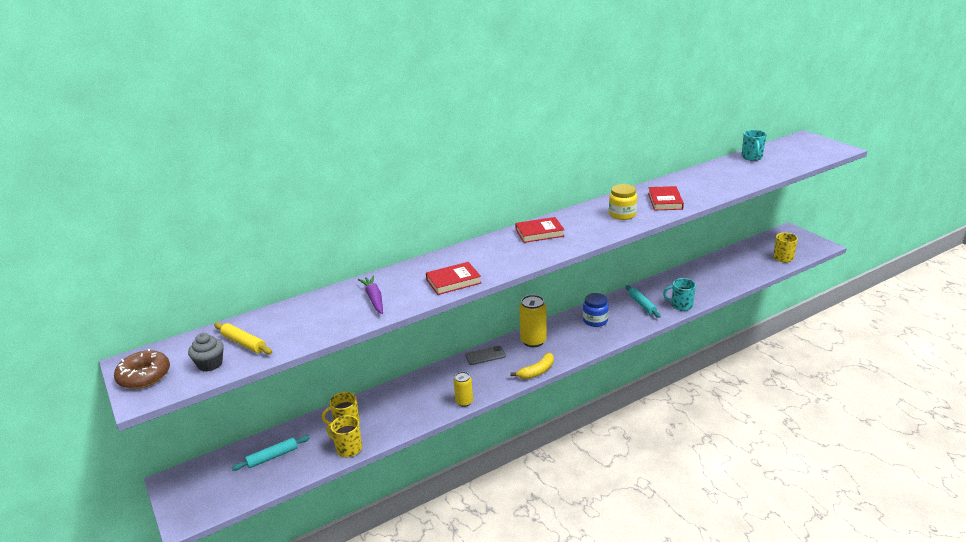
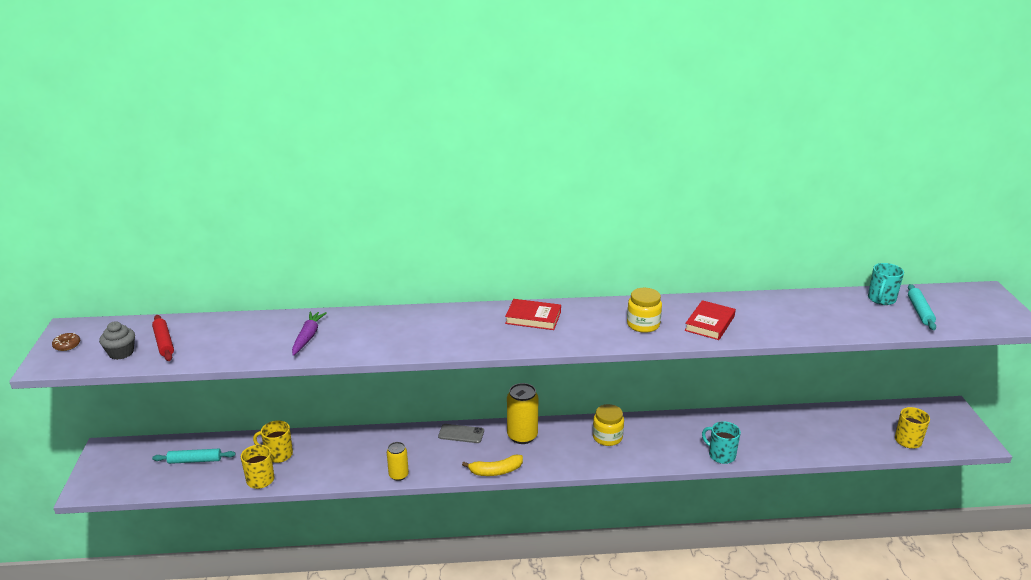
camera: 25 degrees right, 0 degrees up
(144, 376) = (67, 345): brown donut -> brown donut, size x0.52
(244, 343) = (164, 342): yellow rolling pin -> red rolling pin
(453, 281) = (394, 344): red book -> none
(595, 320) = (607, 437): blue jar -> yellow jar
(642, 305) = (676, 438): turquoise rolling pin -> turquoise rolling pin (919, 311)

